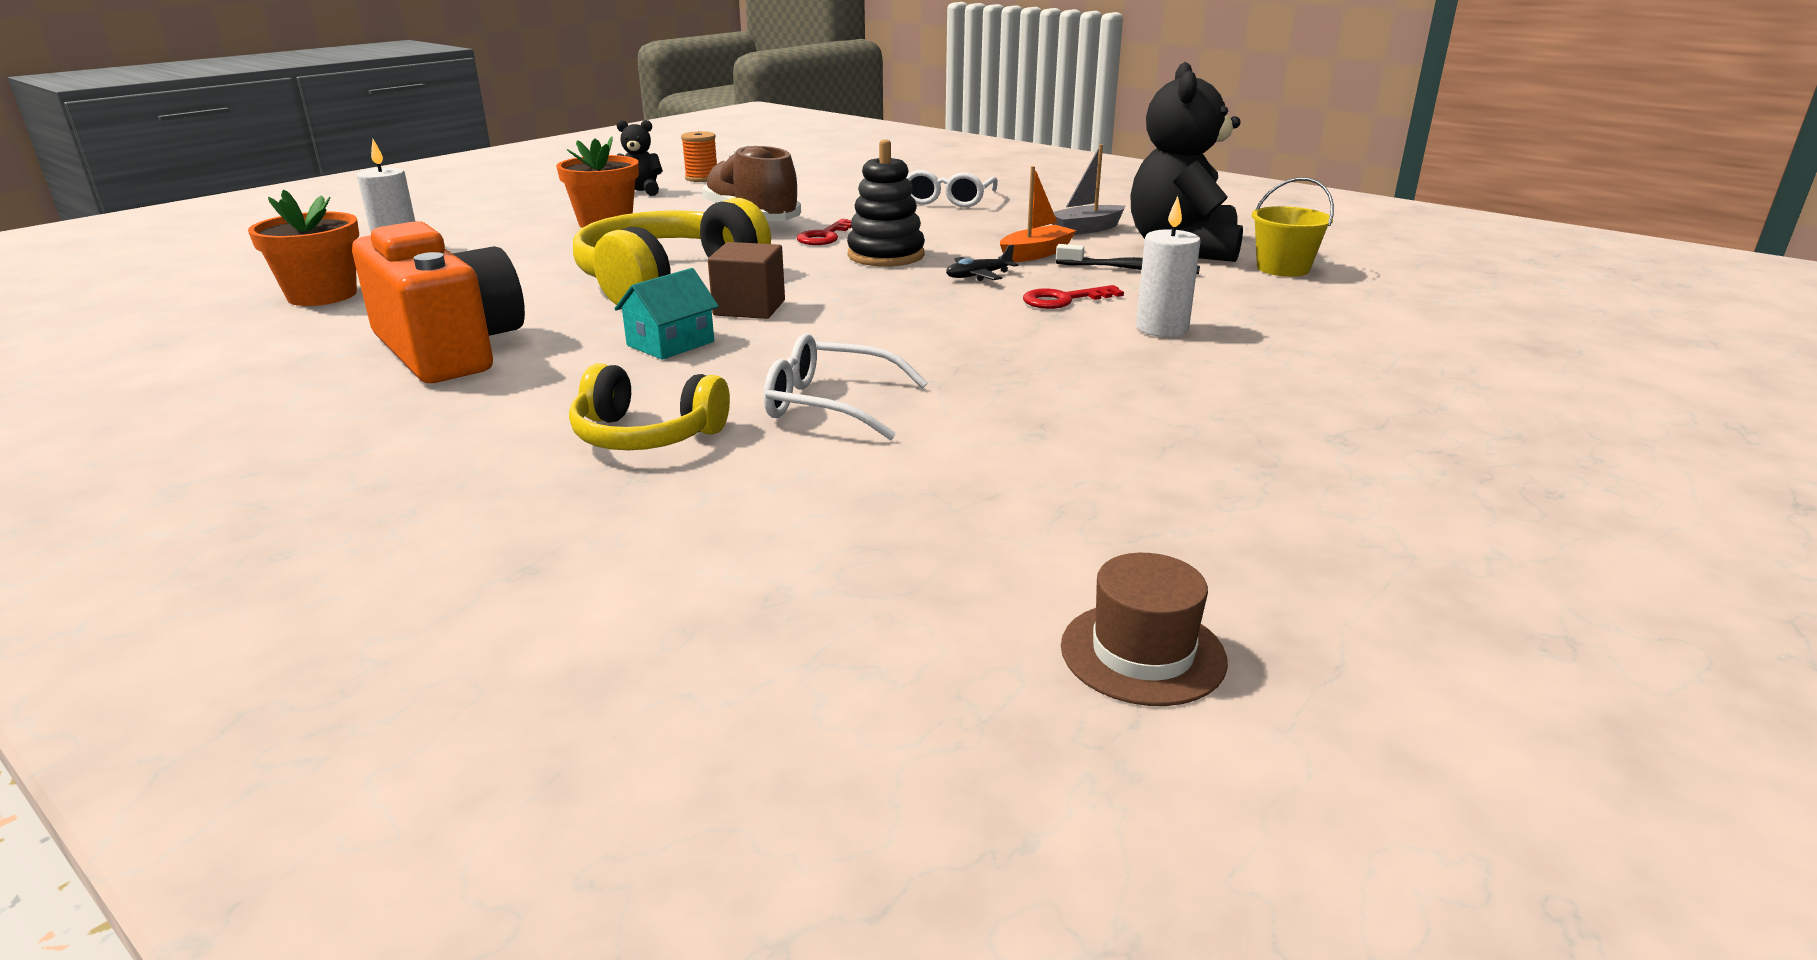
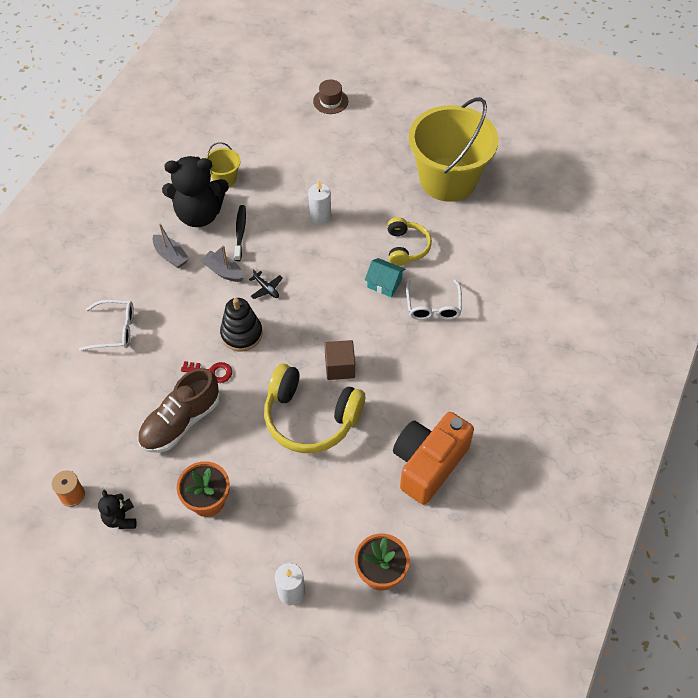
camera: 105 degrees left, 30 degrees up
(646, 435) = (479, 352): yellow headphones -> yellow headphones (406, 247)
(670, 343) = (393, 380): turquoise house -> turquoise house (384, 283)
(1035, 254) = (223, 271): orange boat -> grey boat
(1064, 300) = (293, 252): red key -> none
(1143, 653) = (543, 210): brown hat -> brown hat (330, 101)
(1304, 490) = (448, 179): none -> yellow bucket

